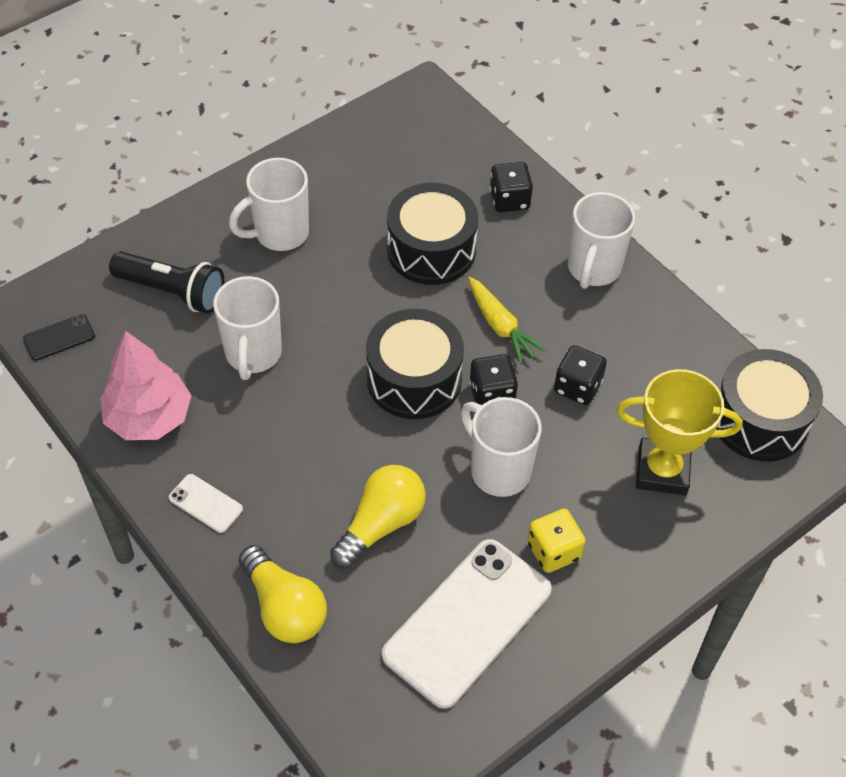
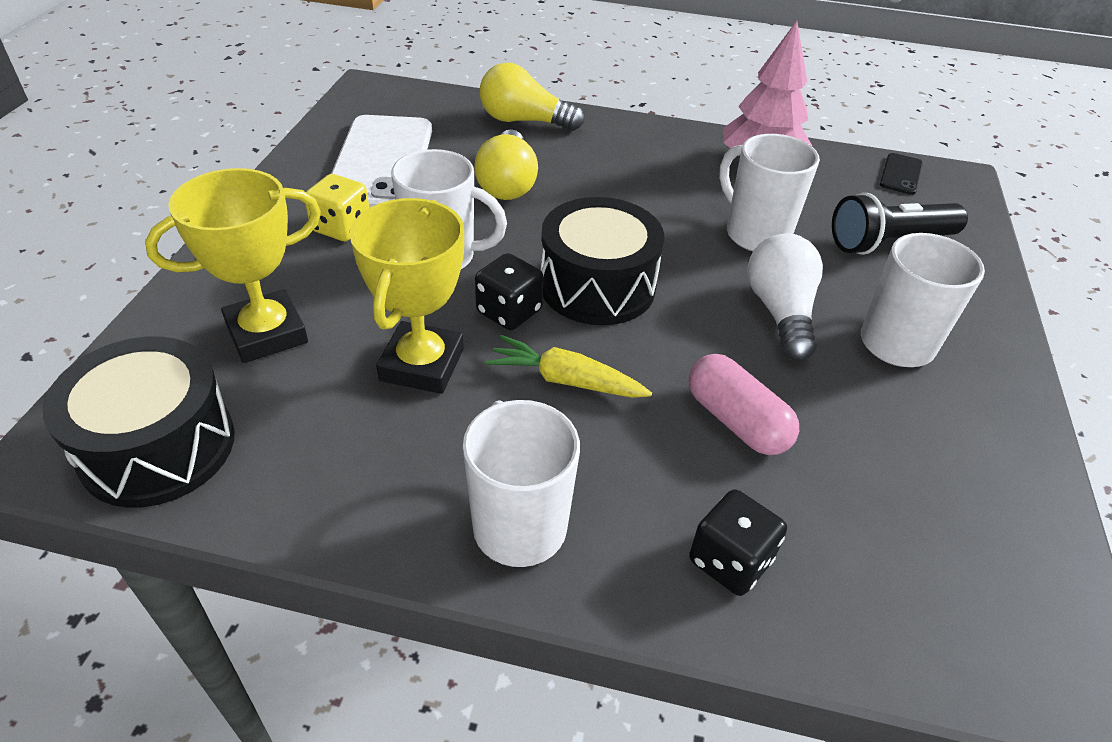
camera: 140 degrees right, 10 degrees down
(205, 503) = (648, 141): white phone -> none
(321, 290) = (780, 312): none -> white light bulb
(431, 250) = (736, 421): black drum -> pink capsule
(577, 387) = (422, 365): black dice -> yellow trophy

